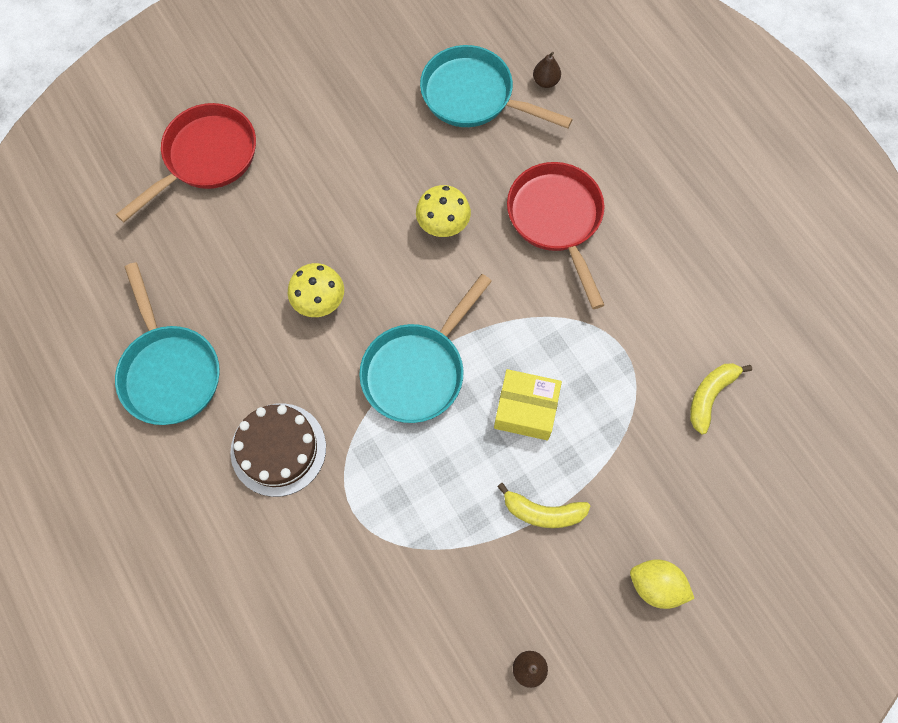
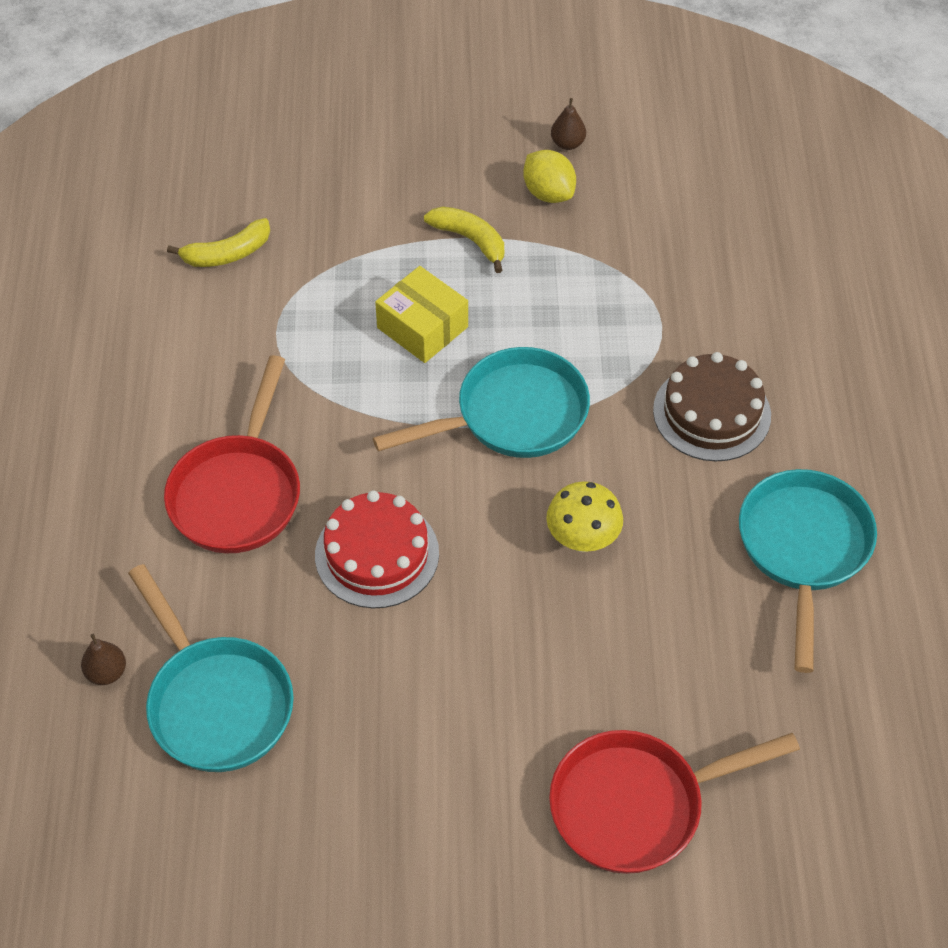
camera: 150 degrees left, 15 degrees down
(443, 225) = (377, 554): yellow mushroom -> red cake
(656, 586) = (408, 146): yellow lemon -> yellow lemon (548, 193)

